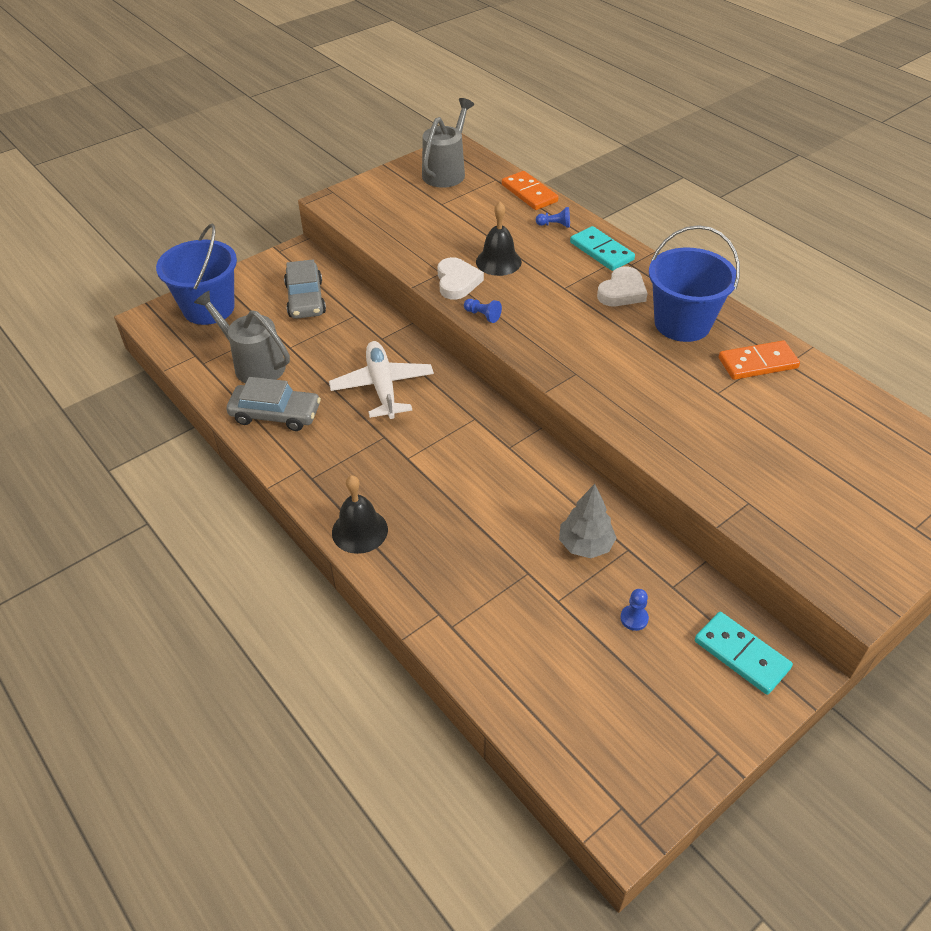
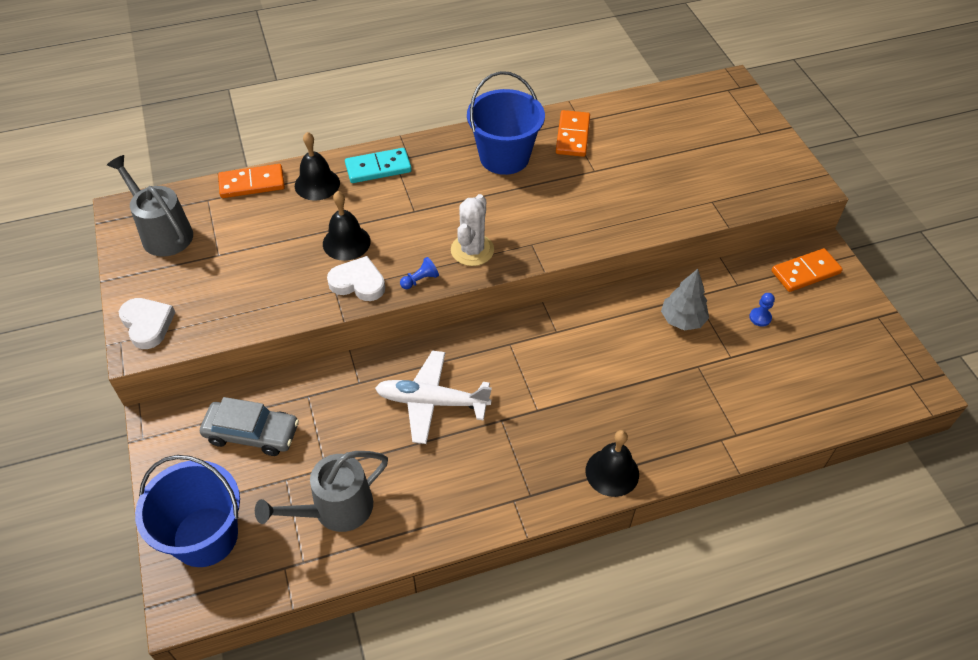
camera: 70 degrees left, 5 degrees up
(275, 414) = (425, 506): grey car -> none
(540, 336) = (472, 250): none -> white cactus
(555, 225) = (317, 184): blue pawn -> black bell
(622, 292) = (442, 176): white heart -> white heart (147, 324)
(741, 655) = (805, 272): turquoise domino -> orange domino

